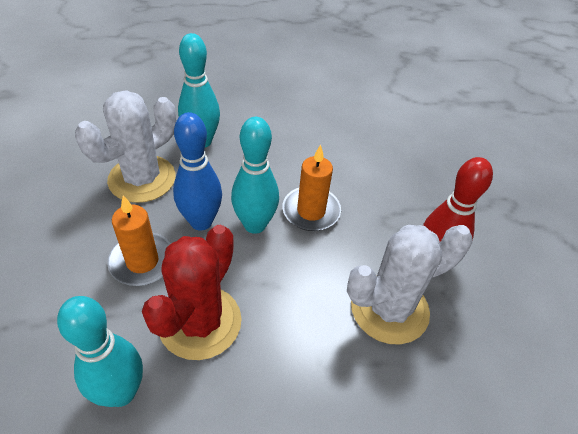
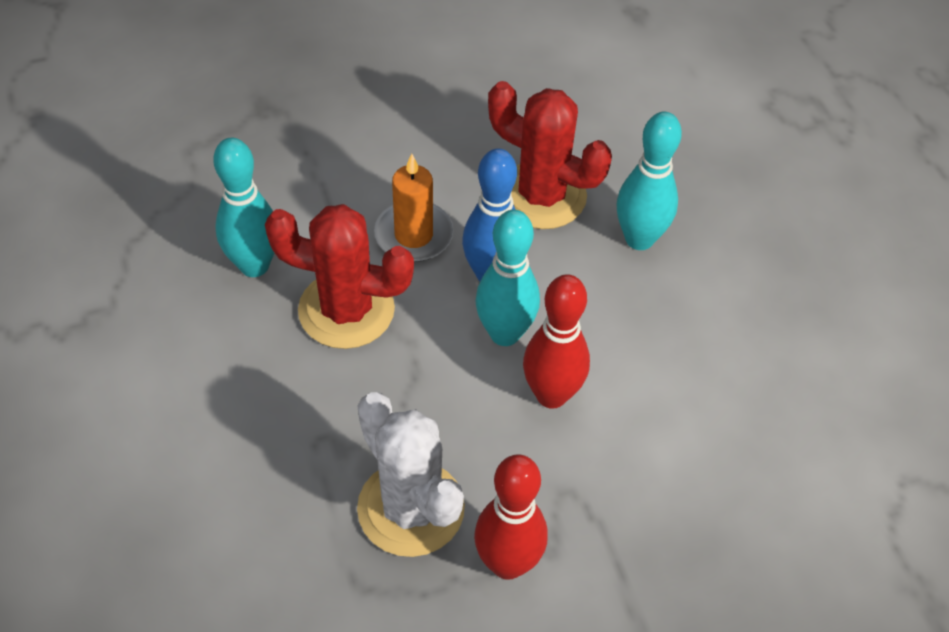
camera: 80 degrees right, 5 degrees up
(142, 179) = (542, 196): white cactus -> red cactus
(311, 211) = (551, 395): orange candle -> red bowling pin

